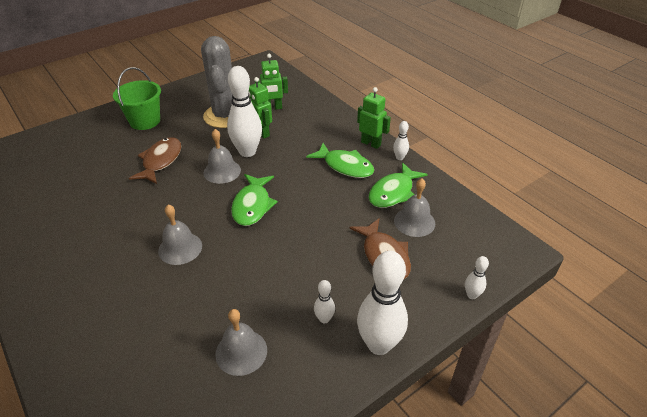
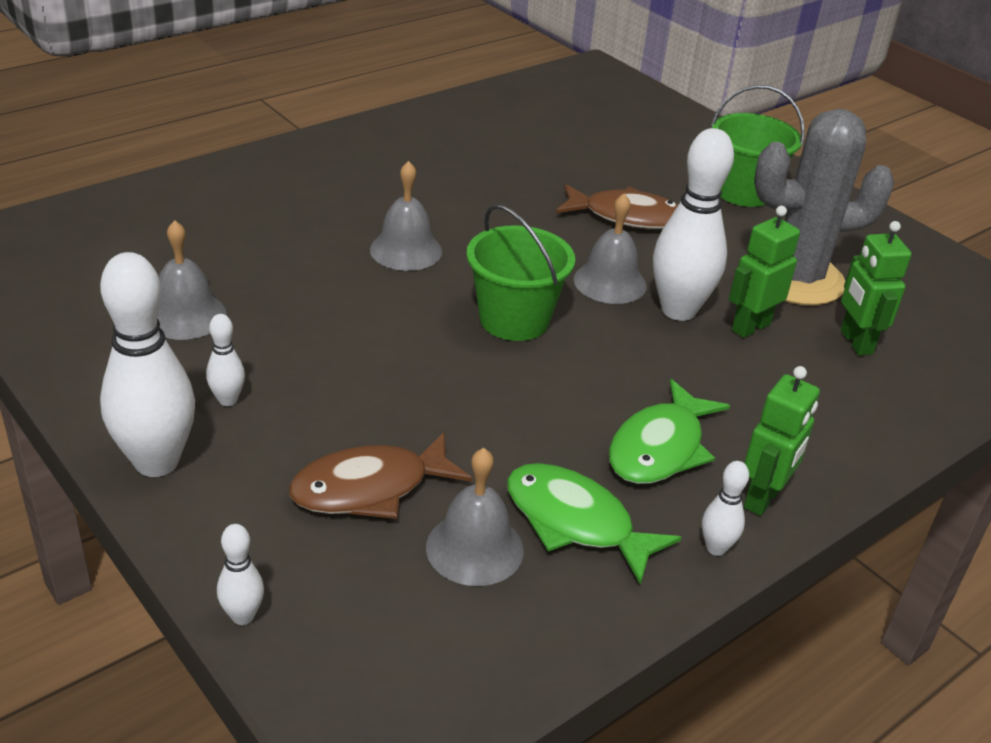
camera: 85 degrees right, 5 degrees down
(252, 205) = (514, 319): green fish -> green bucket

